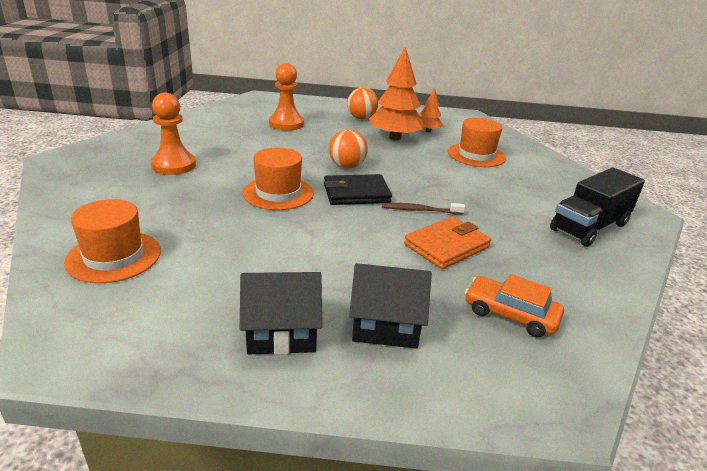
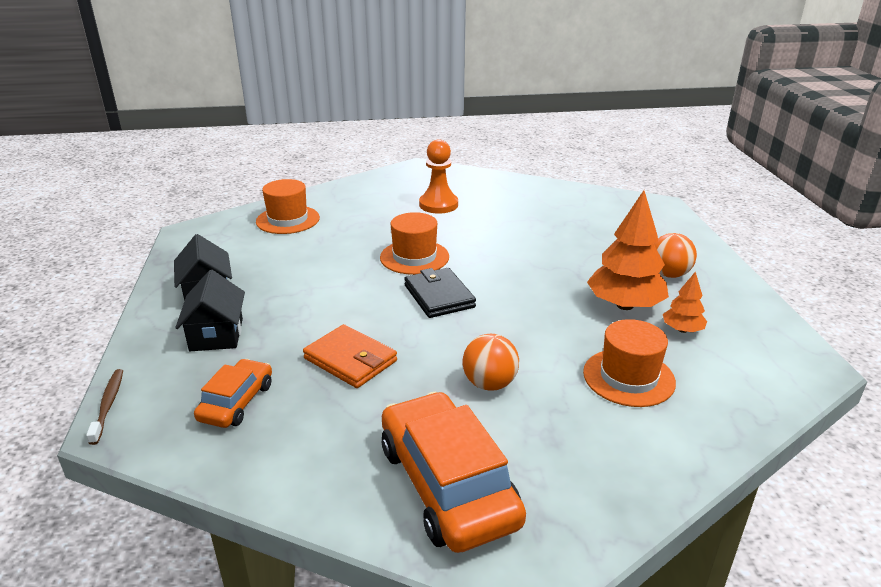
camera: 80 degrees right, 0 degrees up
(286, 124) = (590, 233): orange pawn -> none
(347, 166) = (502, 283): orange ball -> orange ball (489, 384)
(420, 210) = (422, 339): brown toothbrush -> brown toothbrush (108, 405)
(589, 227) = (447, 484): black truck -> orange car

